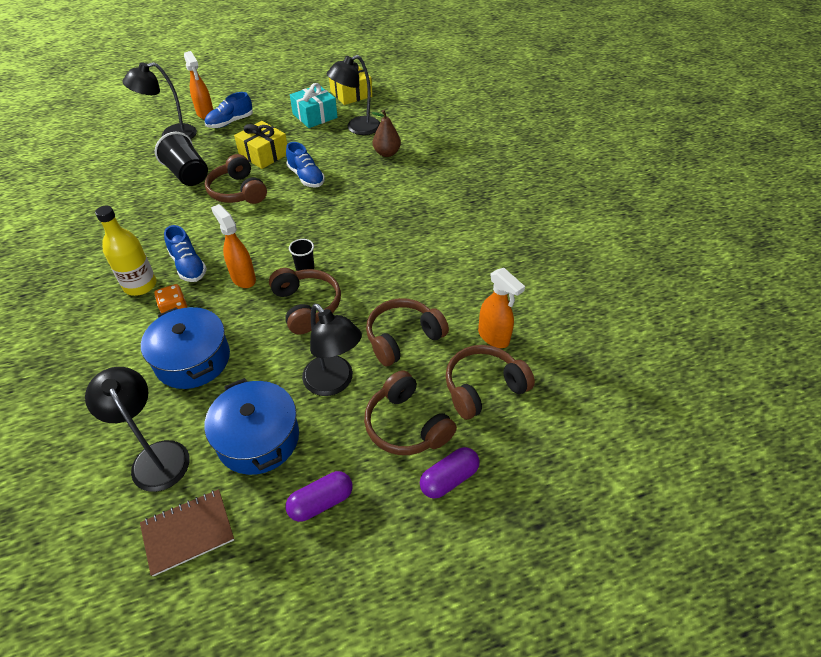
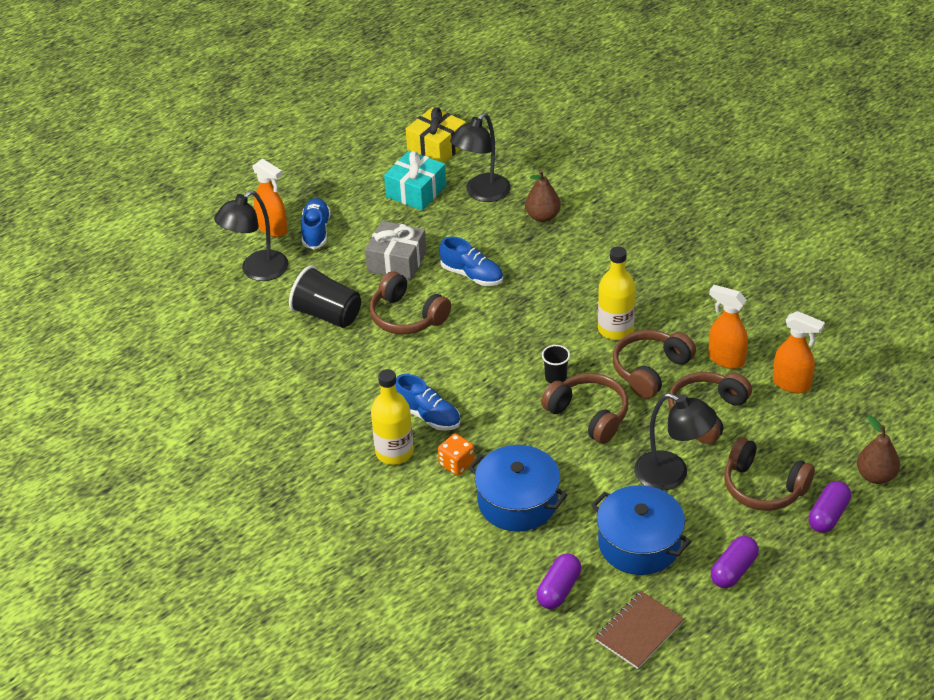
camera: 20 degrees left, 5 degrees down
(156, 456) = (559, 589): black lamp -> purple capsule
(230, 122) = (316, 231): blue shoe -> blue shoe turned 150 degrees clockwise
(243, 278) = (499, 409): orange spray bottle -> orange spray bottle (725, 359)
(264, 154) = (397, 261): yellow gift -> grey gift
(379, 246) = (615, 329): none -> yellow bottle
(483, 388) = (810, 432): brown headphones -> brown headphones (650, 370)
(520, 454) = (875, 476): none -> brown pear

